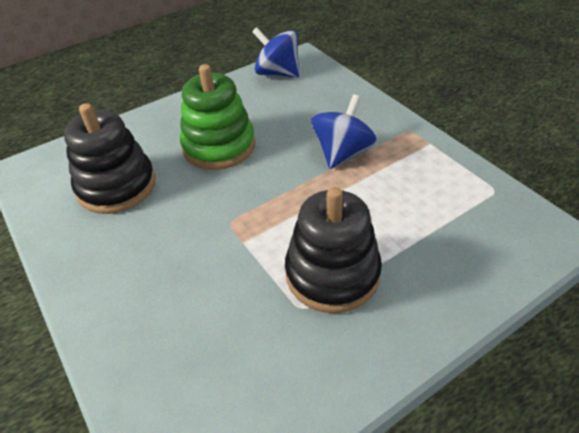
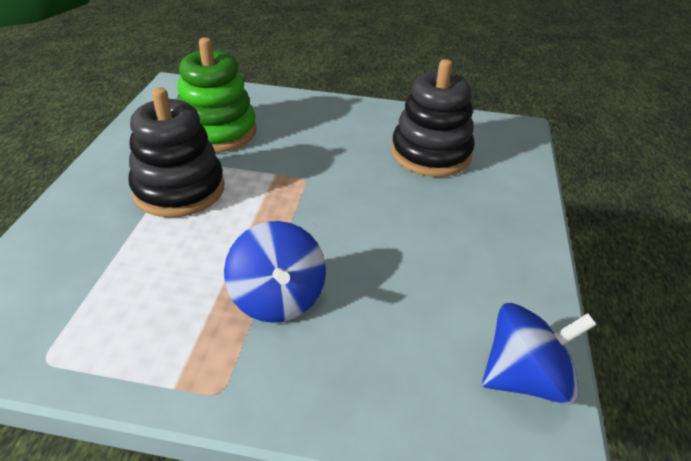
camera: 130 degrees right, 5 degrees down
(219, 146) = (413, 227): green stacking toy -> green stacking toy (217, 131)

